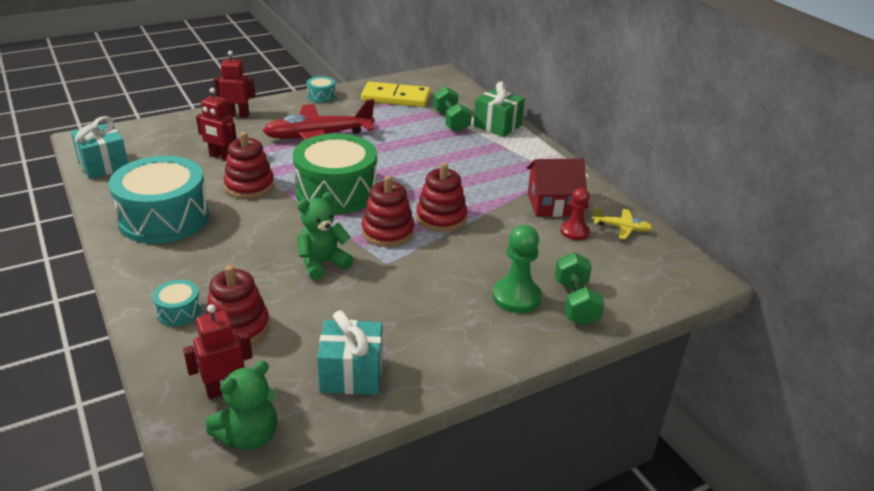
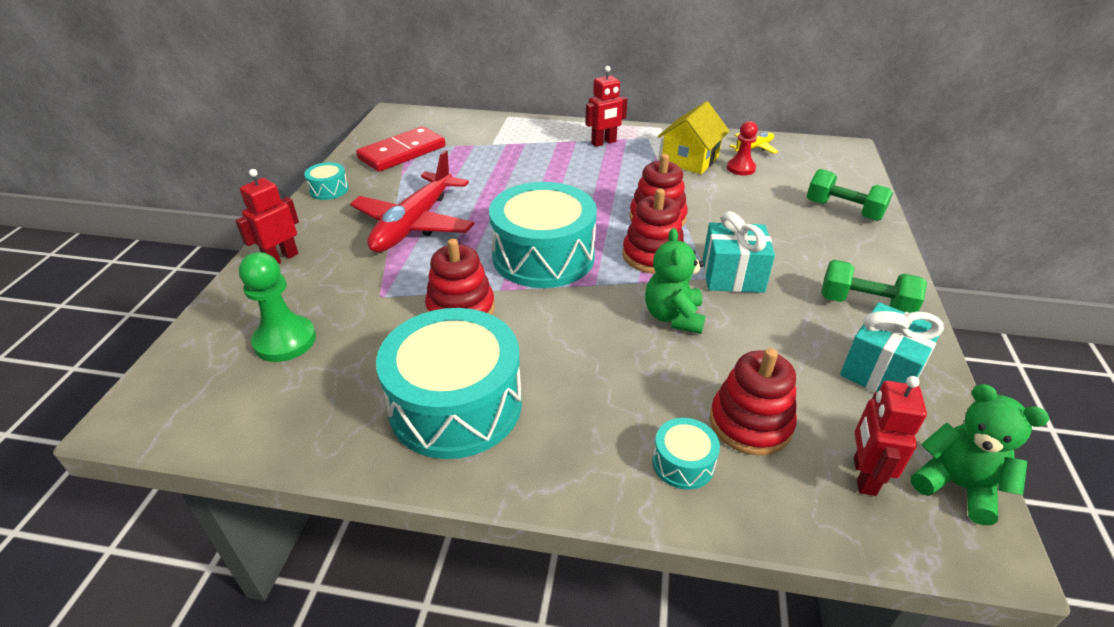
camera: 50 degrees left, 5 degrees up
(103, 165) = (240, 419): turquoise gift -> turquoise gift (732, 275)
(221, 157) = (365, 306): red robot -> red robot (604, 143)
(249, 436) = (956, 485): green teddy bear -> green teddy bear turned 45 degrees counterclockwise
(336, 192) = (543, 256): green drum -> turquoise drum
(396, 98) = (402, 152): yellow domino -> red domino
(451, 121) = (490, 145): green dumbbell -> green dumbbell (865, 304)
(497, 125) = (530, 129): green gift -> none
(516, 297) = (816, 233): green pawn -> green pawn (285, 341)
(552, 204) = (690, 160): red house -> yellow house

